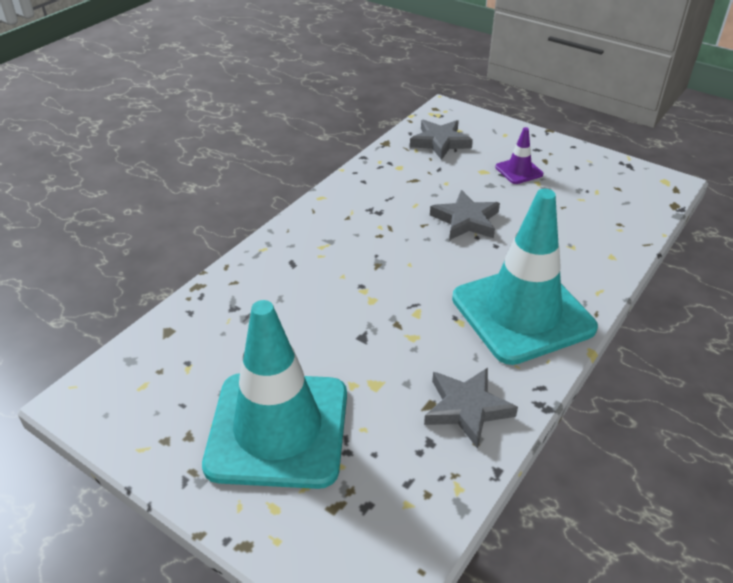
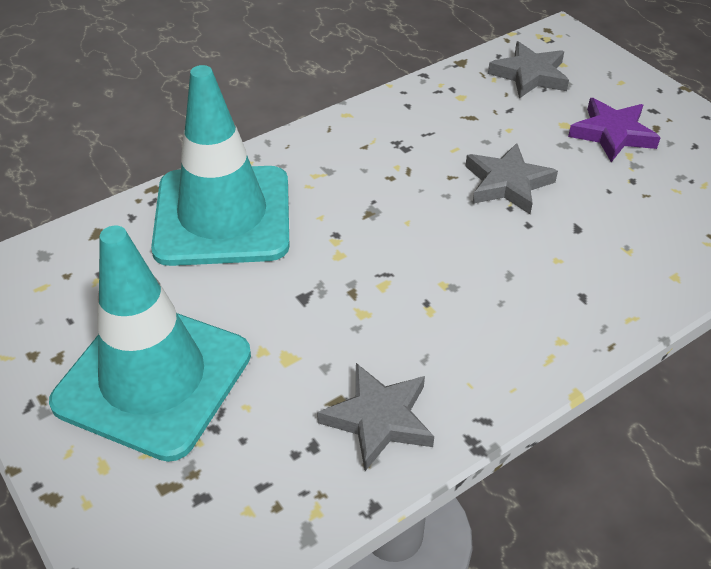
camera: 20 degrees right, 5 degrees up
(519, 171) = (612, 134): purple traffic cone -> purple star
(522, 313) = (513, 320): turquoise traffic cone -> turquoise traffic cone (223, 216)

